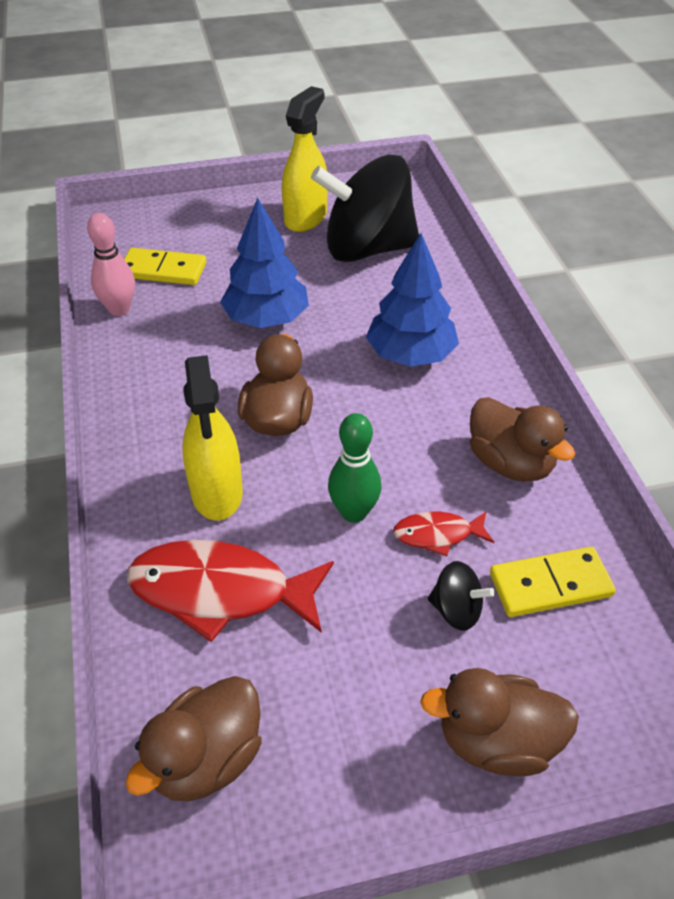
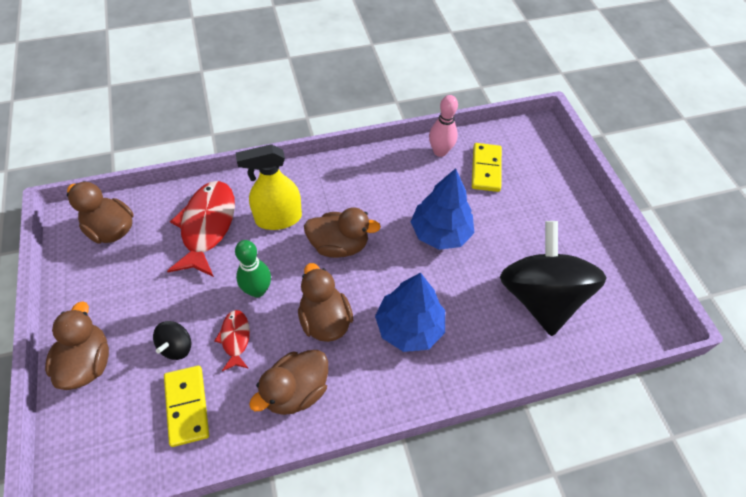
camera: 85 degrees right, 10 degrees up
(306, 218) = (573, 251): yellow spray bottle -> none
(403, 435) = (324, 320): none -> brown duck

